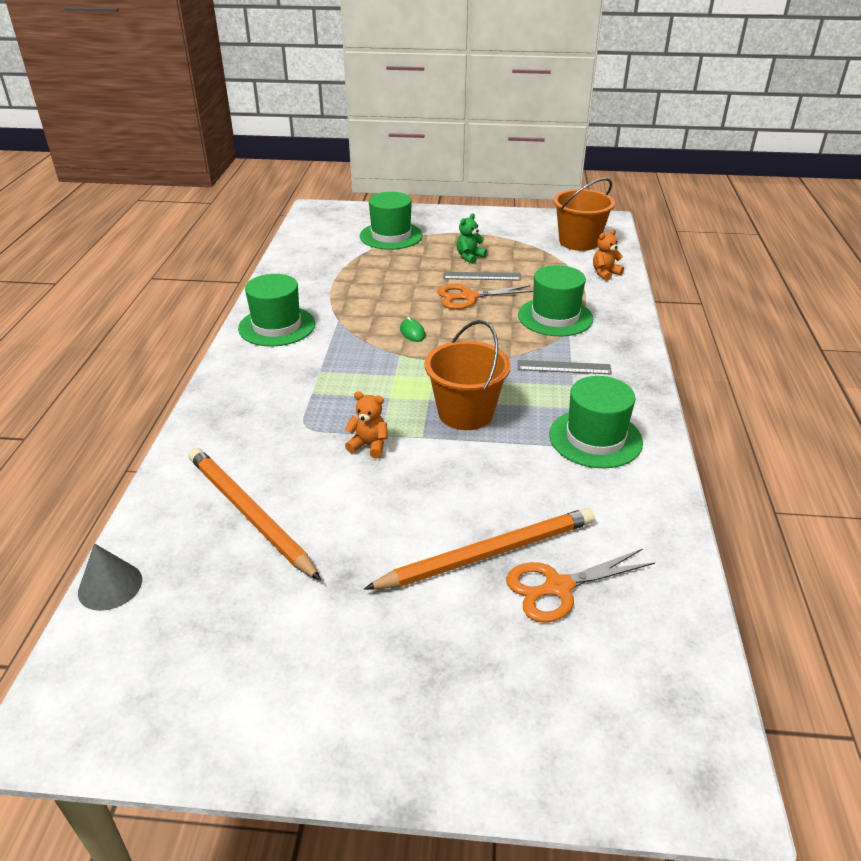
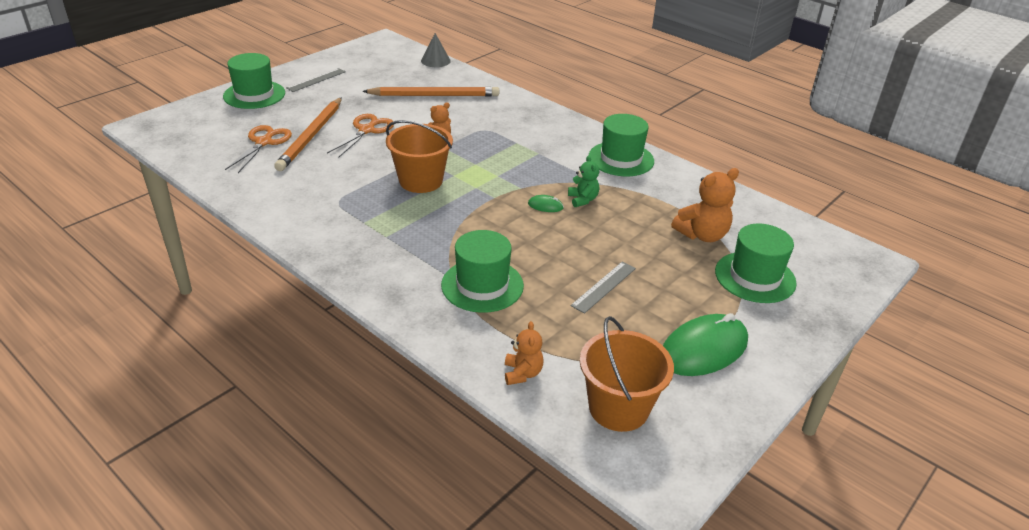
camera: 125 degrees right, 0 degrees up
(362, 262) = (702, 235): none -> orange teddy bear
(469, 257) = (654, 301): green teddy bear -> green teddy bear (582, 200)
(469, 297) = (571, 259): orange scissors -> orange scissors (366, 130)
(491, 234) = (703, 349): none -> green mouse
(564, 367) = (410, 245): grey ruler -> grey ruler (316, 80)
(595, 438) = (326, 211): green hat -> green hat (254, 95)

